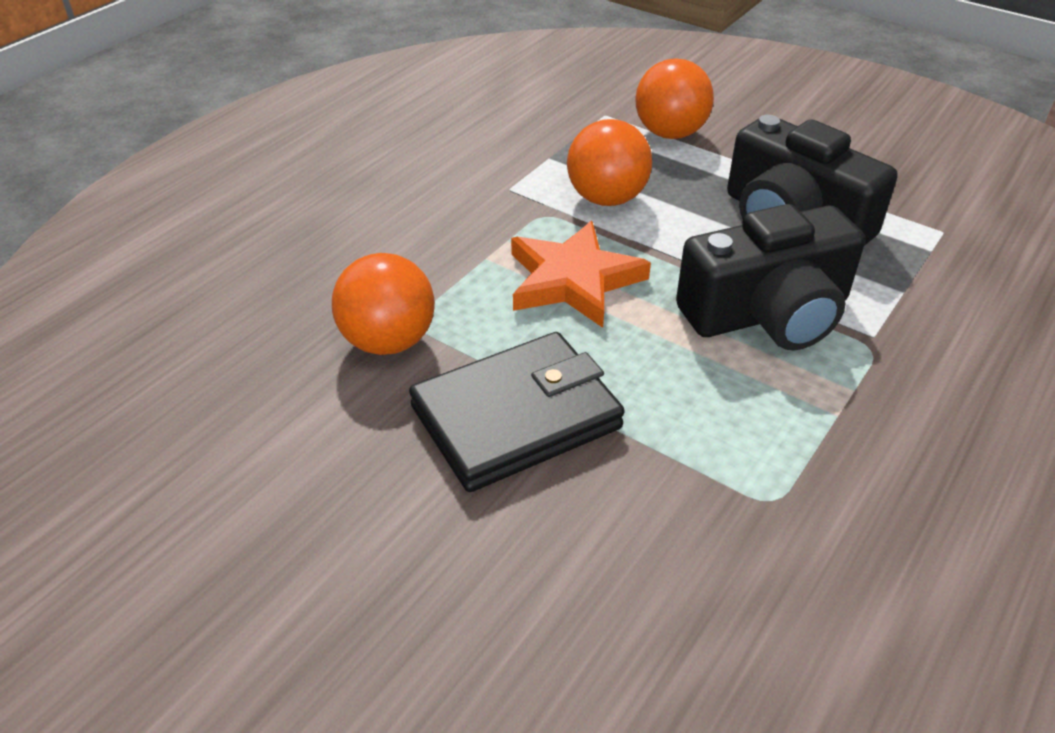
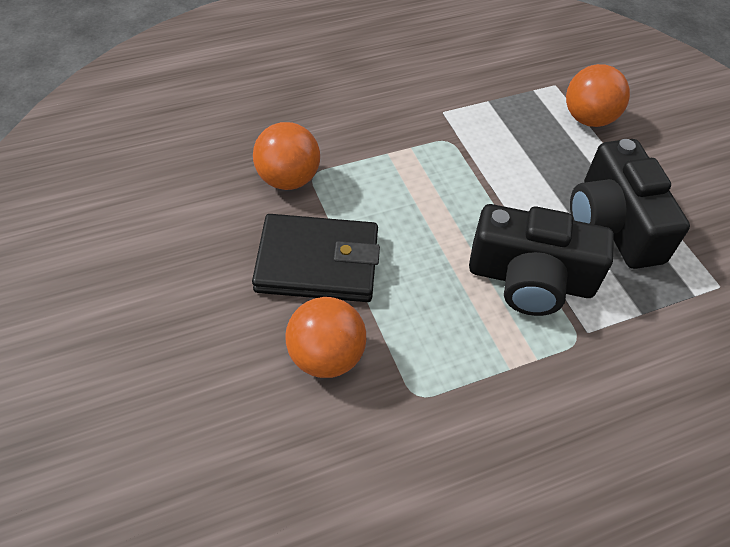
camera: 30 degrees right, 10 degrees up
(573, 280) = (427, 194): orange star -> none
(607, 198) = (499, 147): orange ball -> orange ball (326, 357)

